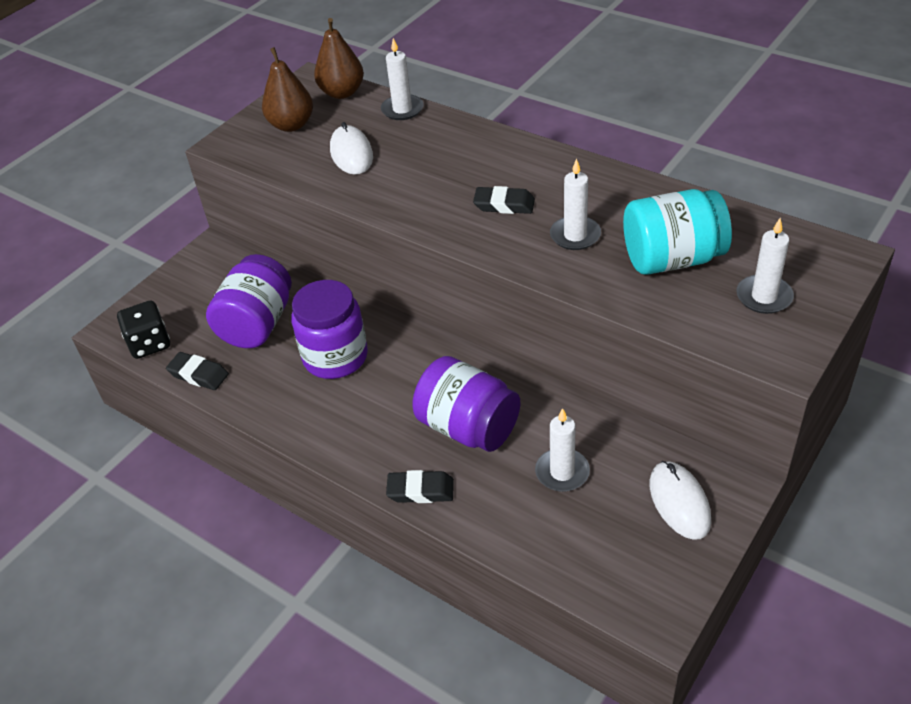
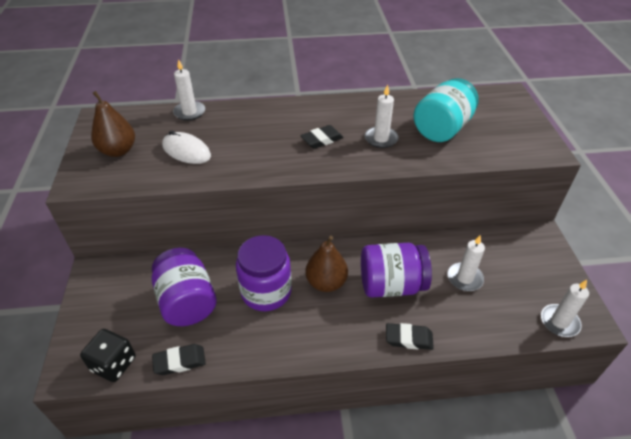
camera: 45 degrees left, 0 degrees up
(342, 93) = (133, 117): brown pear -> brown pear (326, 282)
(420, 490) = (408, 339): black eraser -> black eraser turned 45 degrees clockwise
(679, 502) = (530, 258): white mouse -> none
(764, 297) = (503, 127): white candle -> white candle (559, 322)

